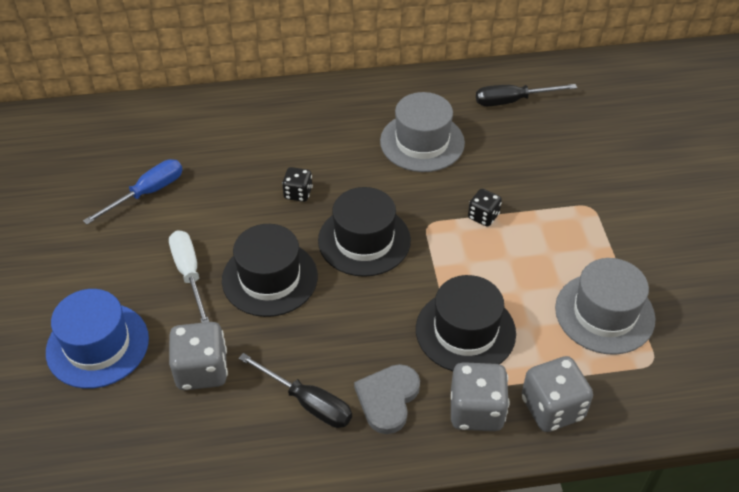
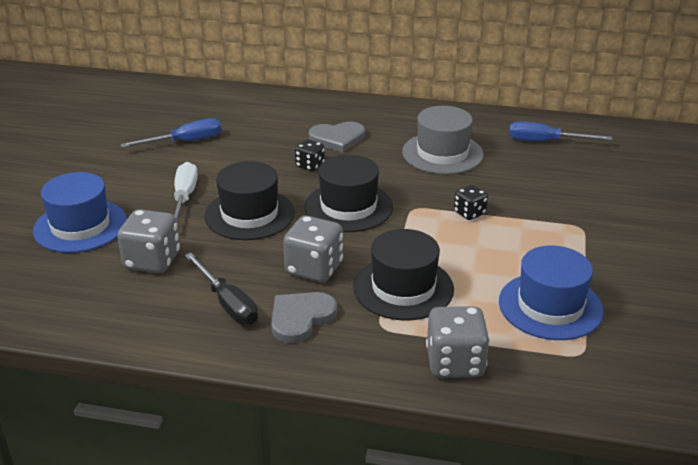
camera: 20 degrees right, 15 degrees down
(308, 148) = (337, 139): none -> grey heart
(476, 411) = (378, 347): grey dice -> grey dice (314, 269)
(512, 101) = (545, 141): black screwdriver -> blue screwdriver
(604, 313) = (550, 306): grey hat -> blue hat

